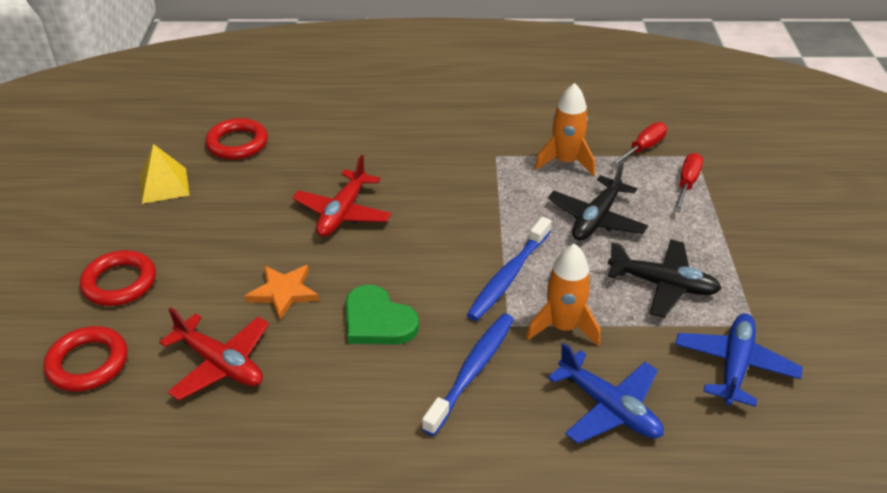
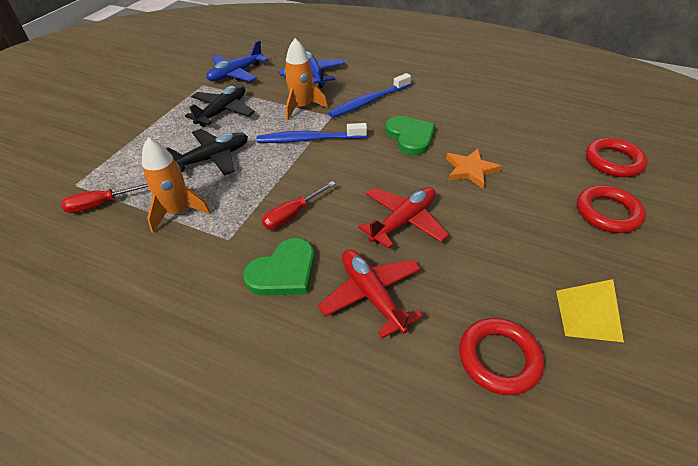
camera: 155 degrees left, 5 degrees up
(220, 364) = (519, 139): red plane -> red plane (372, 295)
(427, 148) = (283, 272): none -> green heart
(508, 276) = (309, 139): blue toothbrush -> blue toothbrush turned 150 degrees counterclockwise
(663, 285) = (223, 111): black plane -> black plane turned 75 degrees clockwise
(687, 184) = (117, 164): red screwdriver -> red screwdriver (292, 215)

